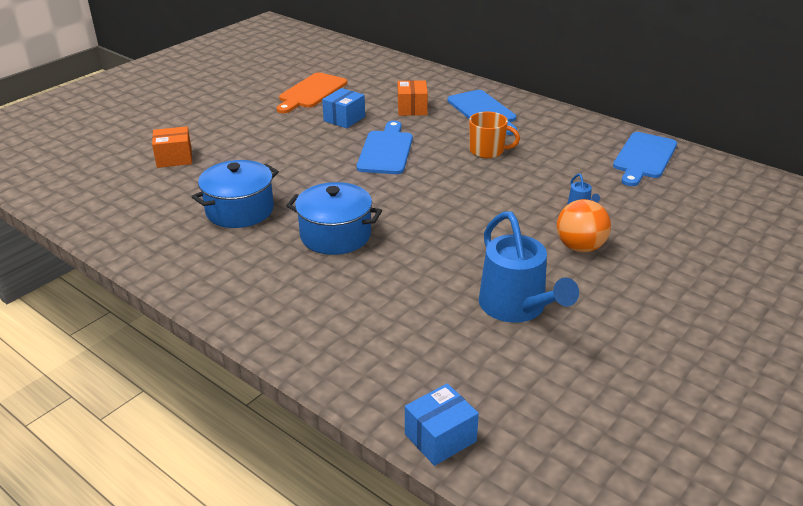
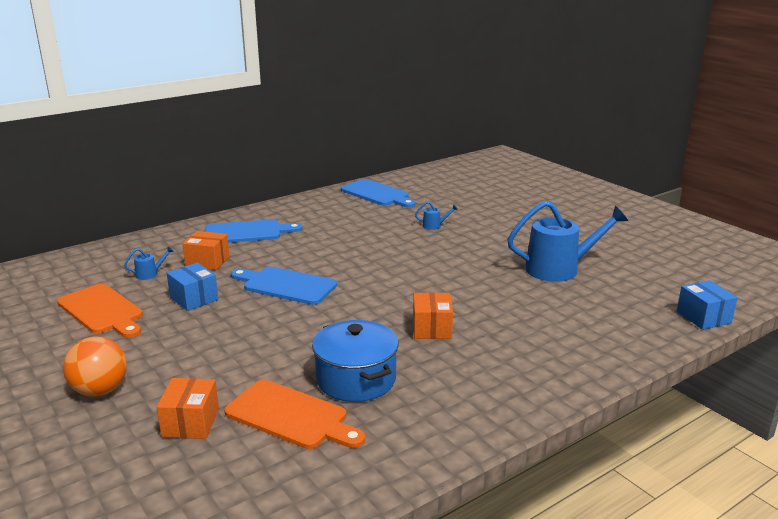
camera: 75 degrees left, 10 degrees down
(186, 192) = (291, 416): none -> orange cutting board
(335, 235) = (432, 328): blue pot -> orange box
(377, 93) = (150, 274): none -> blue watering can
(487, 151) = (324, 242): orange mug -> none
(580, 247) = (489, 236): orange ball -> orange ball (100, 390)

